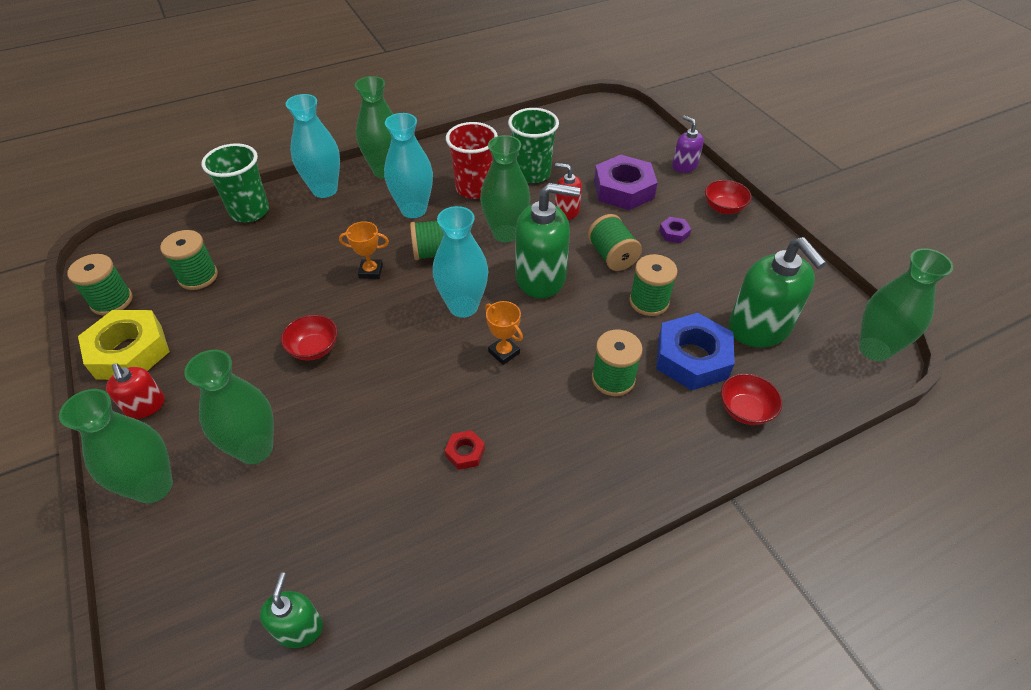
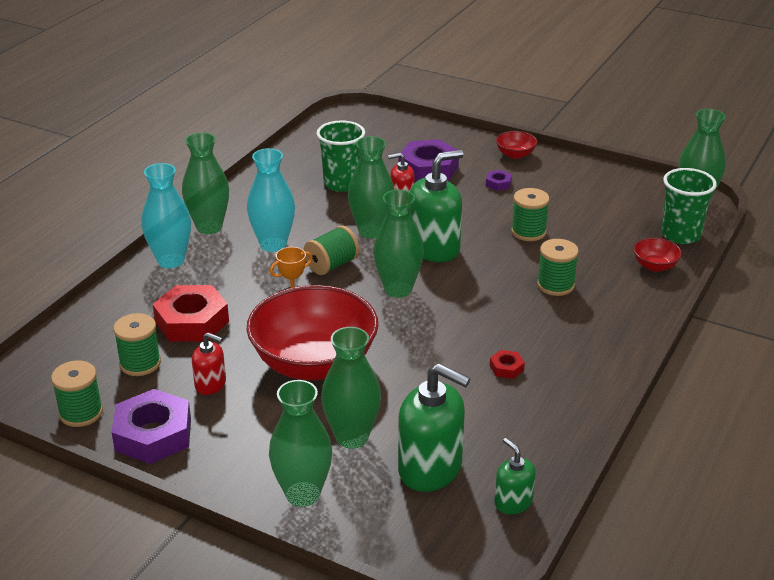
camera: 35 degrees left, 15 degrees down
(129, 351) = (153, 435): yellow nut -> purple nut
(145, 406) = (222, 457): red soap dispenser -> red soap dispenser (211, 384)
(249, 211) = (120, 302): green cup -> green cup (680, 235)
(275, 255) = (192, 321): none -> red nut
(314, 348) = (314, 363): red bowl -> red bowl, size x2.42
(463, 306) = (398, 289): turquoise vase -> green vase
(474, 189) = (306, 211): red cup -> none
(504, 352) = (463, 303): orange trophy -> none
(612, 256) = (470, 215): green spool -> none
(684, 166) = (456, 137): purple soap dispenser -> none
(692, 358) = (593, 252): blue nut -> none
(759, 328) = (616, 218): green soap dispenser -> green soap dispenser (430, 469)

